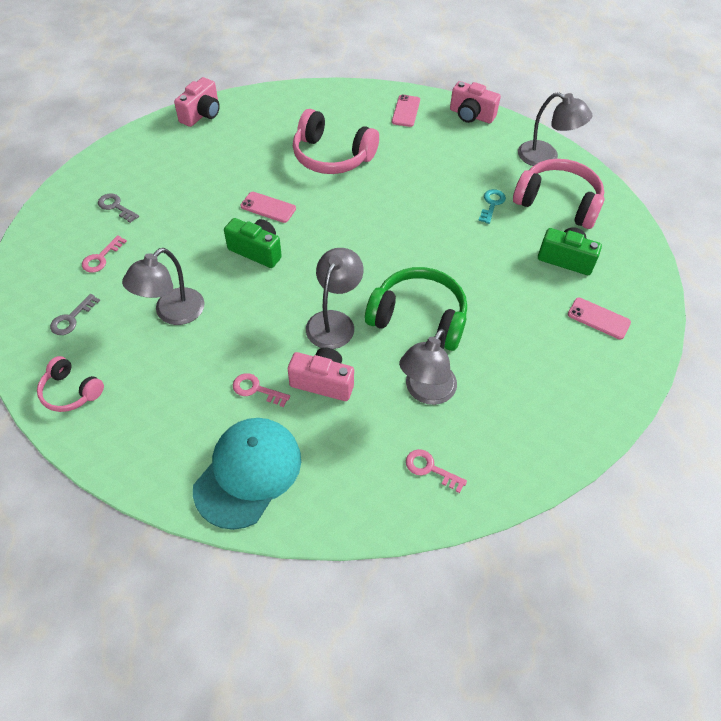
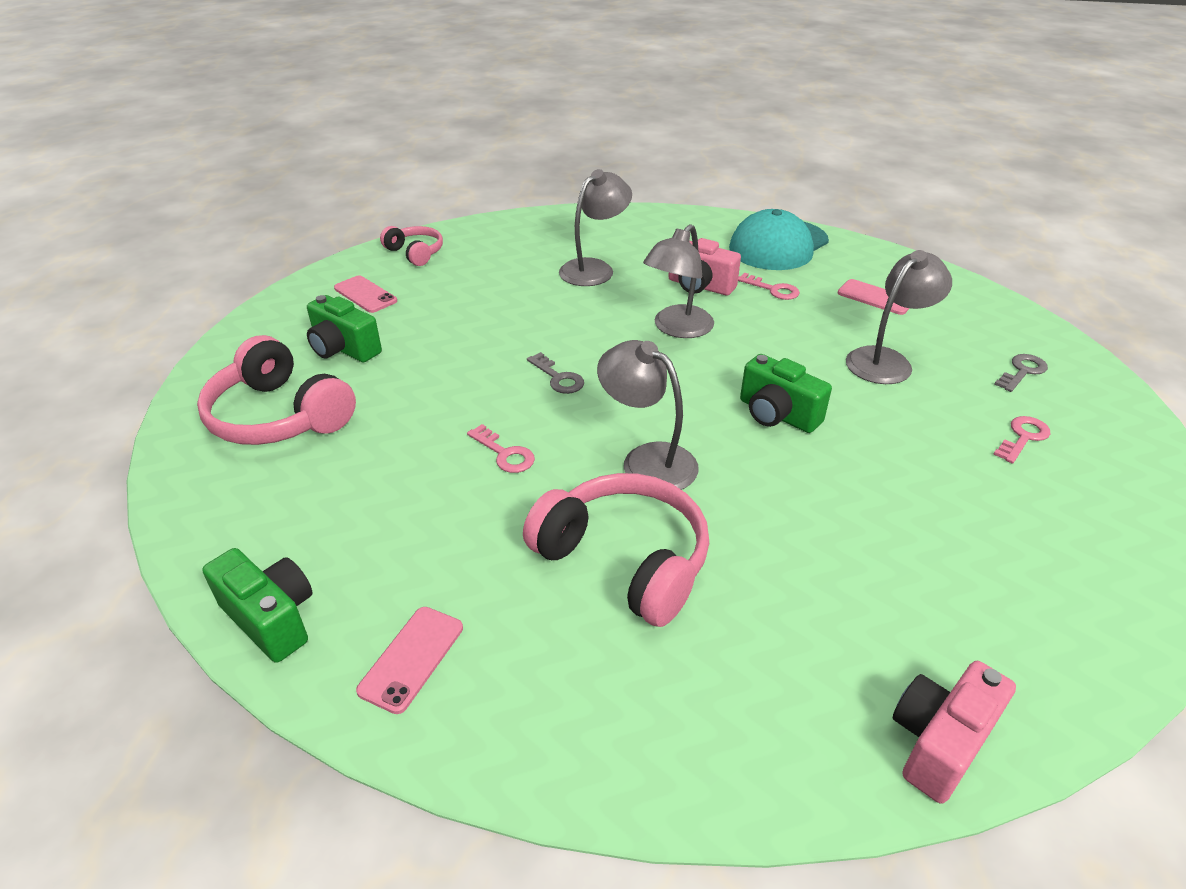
camera: 165 degrees left, 15 degrees down
(71, 392) = (981, 310): pink headphones -> pink headphones (415, 253)
(116, 207) = (1043, 517): grey key -> grey key (558, 378)
(268, 207) = (759, 476): pink phone -> pink phone (875, 297)
(418, 318) = (573, 319): green headphones -> none
(430, 469) = (613, 230): pink key -> pink key (504, 453)
(471, 115) = (271, 618): pink camera -> green camera
(492, 204) = (383, 428): turquoise key -> none
(546, 157) = (216, 493): grey lamp -> grey lamp (647, 460)

